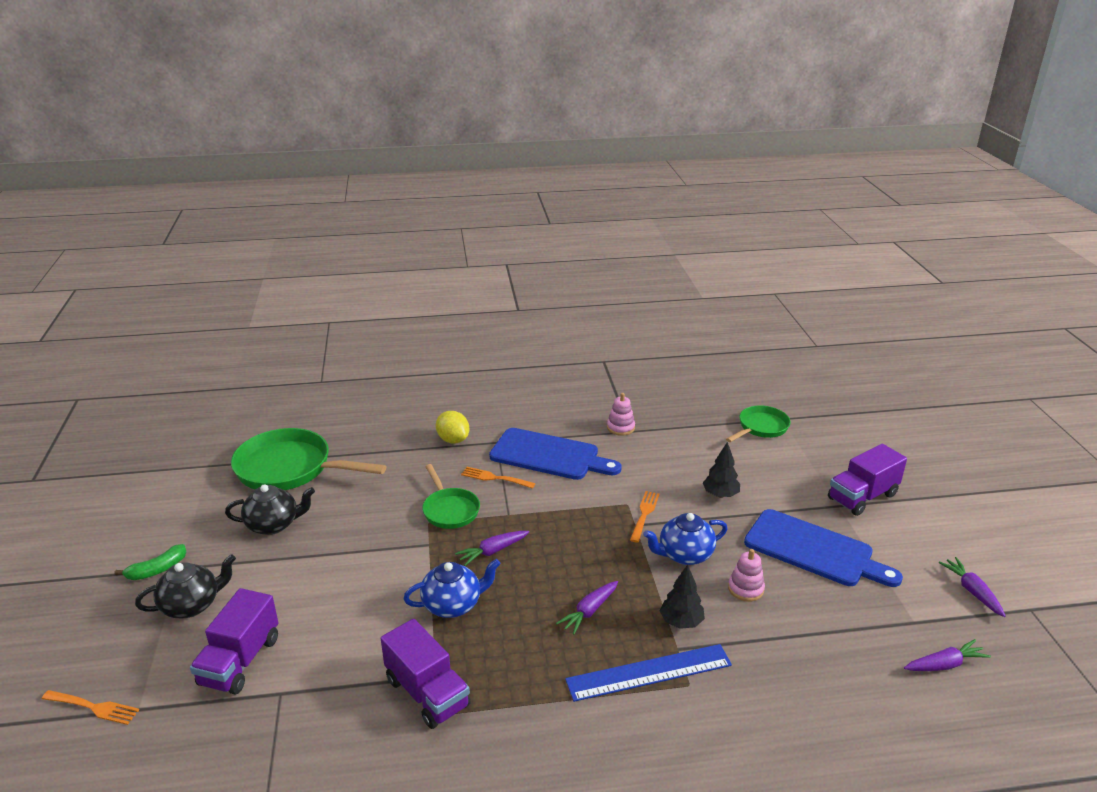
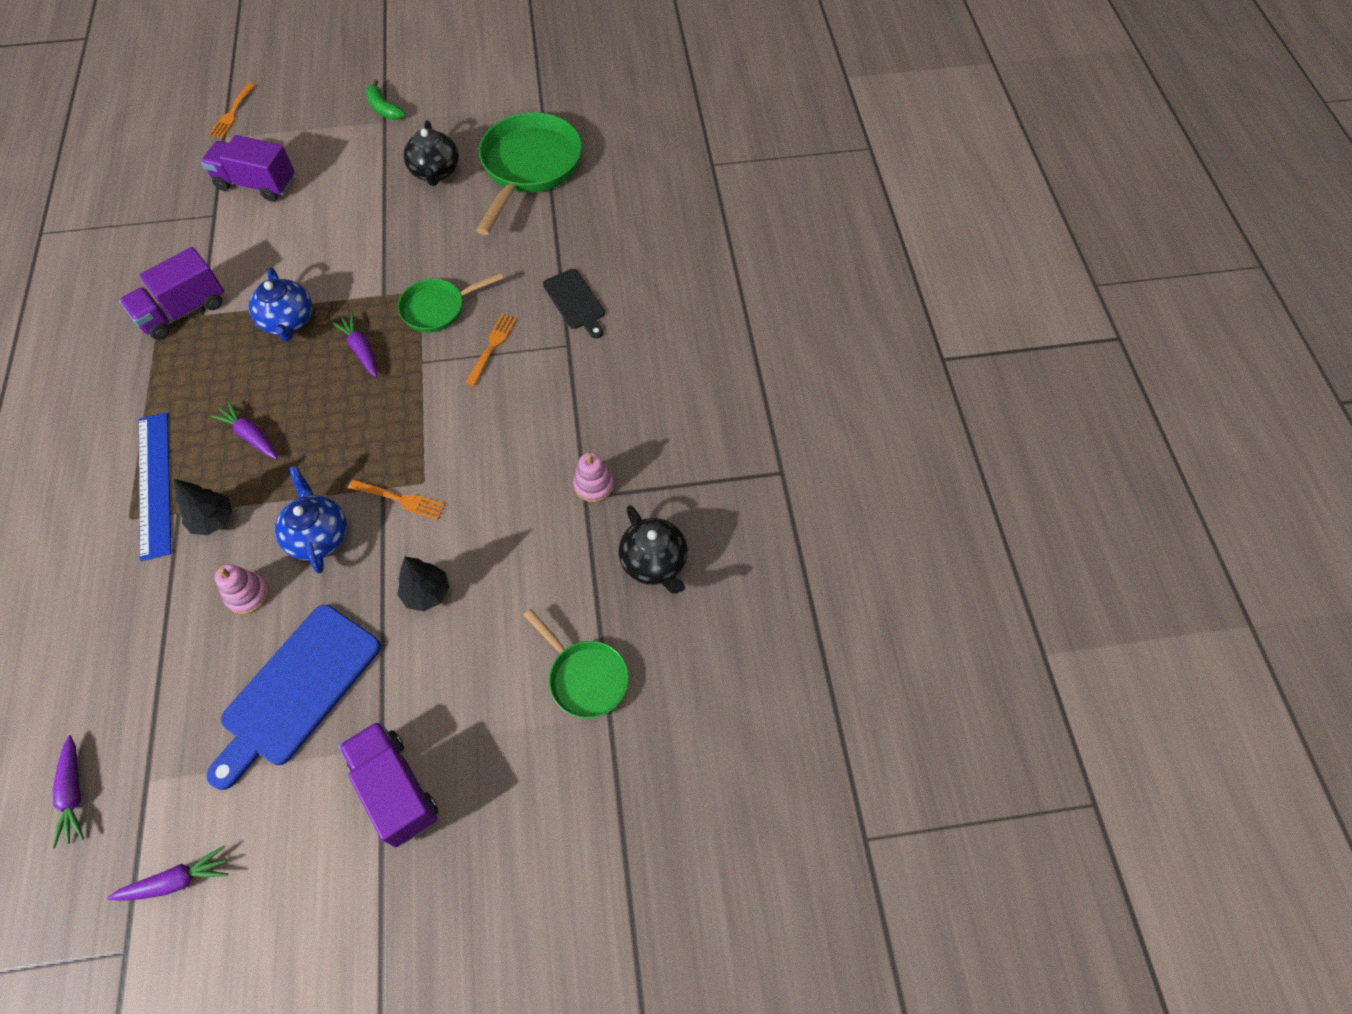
camera: 90 degrees right, 30 degrees up
(192, 605) = (332, 140): black teapot -> black teapot (654, 562)
(453, 440) = (575, 302): yellow lemon -> black cutting board
(549, 455) = (534, 401): blue cutting board -> none

